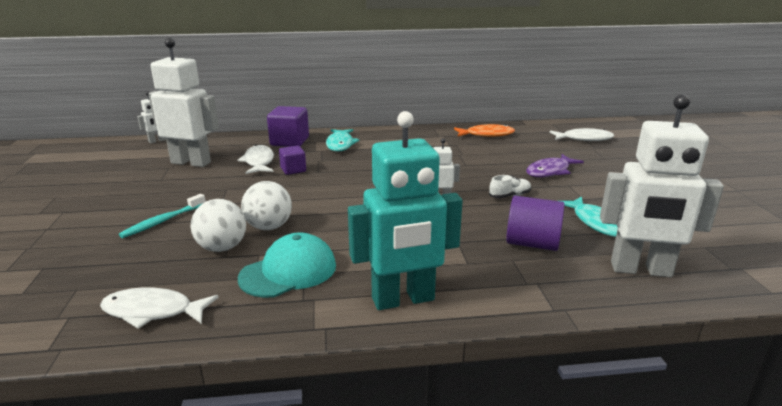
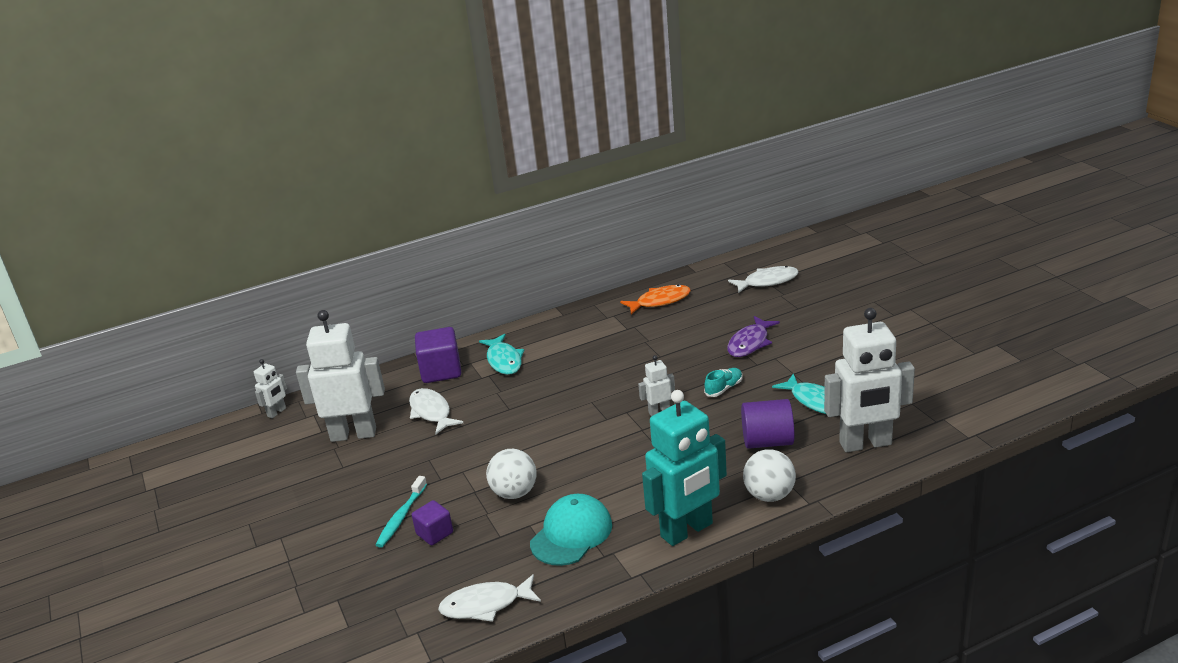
camera: 15 degrees left, 5 degrees up
(222, 247) = (489, 528): white ball -> white ball (769, 495)
(293, 170) = (480, 413): purple cube -> purple cube (434, 533)
(509, 196) = (724, 388): white shoe -> turquoise shoe

